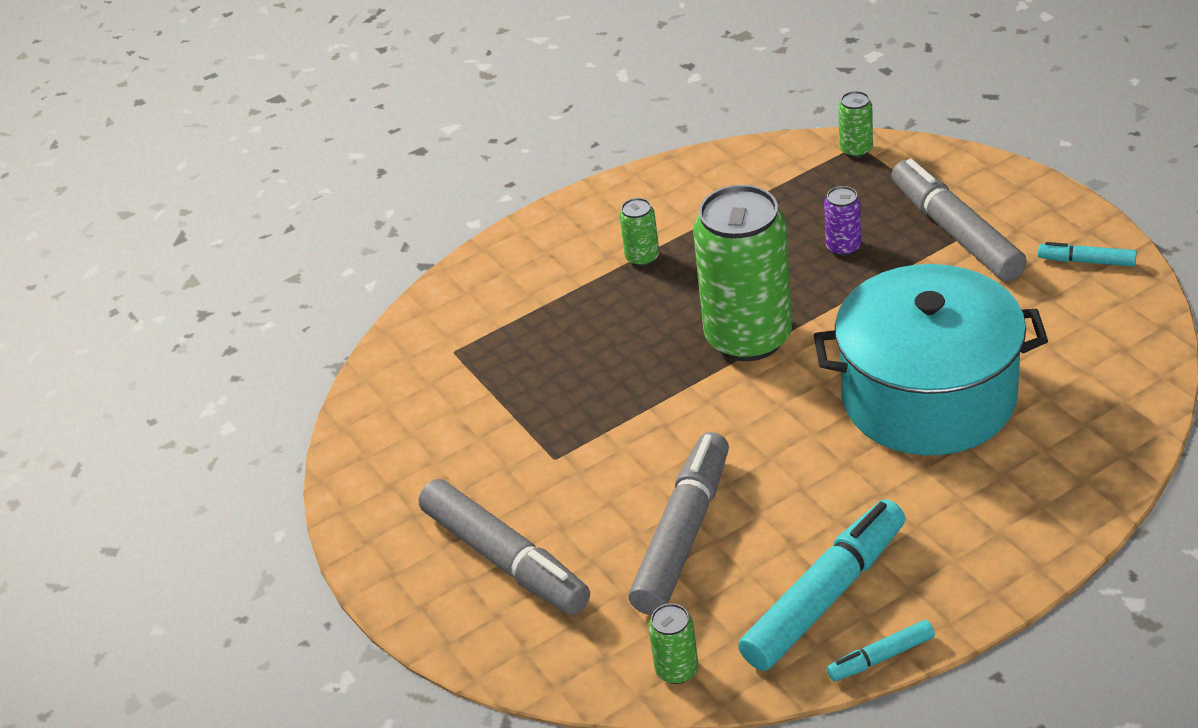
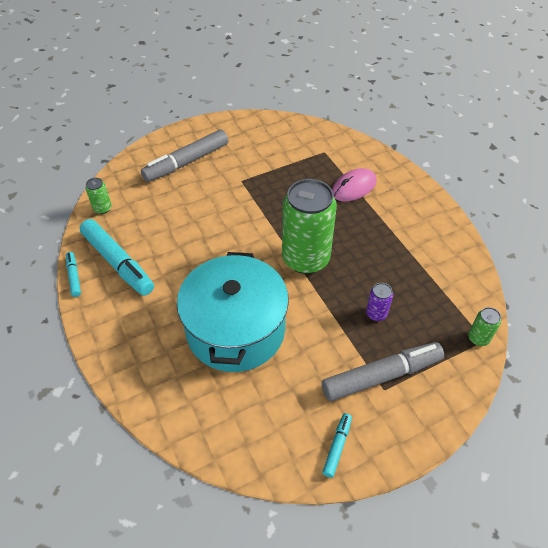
camera: 90 degrees right, 10 degrees up
(555, 300) = (354, 187): none -> pink mouse
(642, 257) = (382, 223): green can -> none
(682, 535) = (176, 218): grey marker -> none

